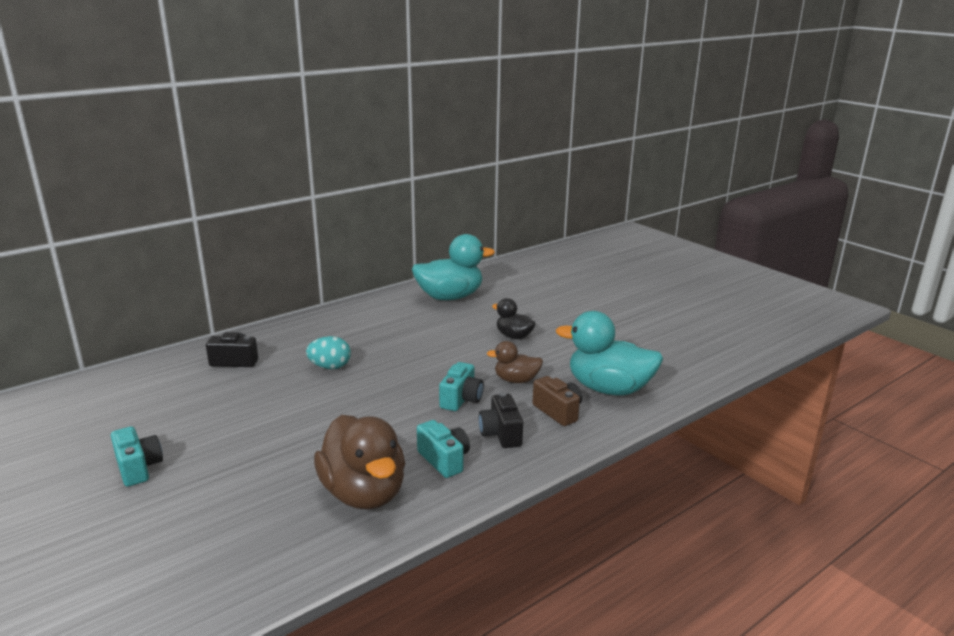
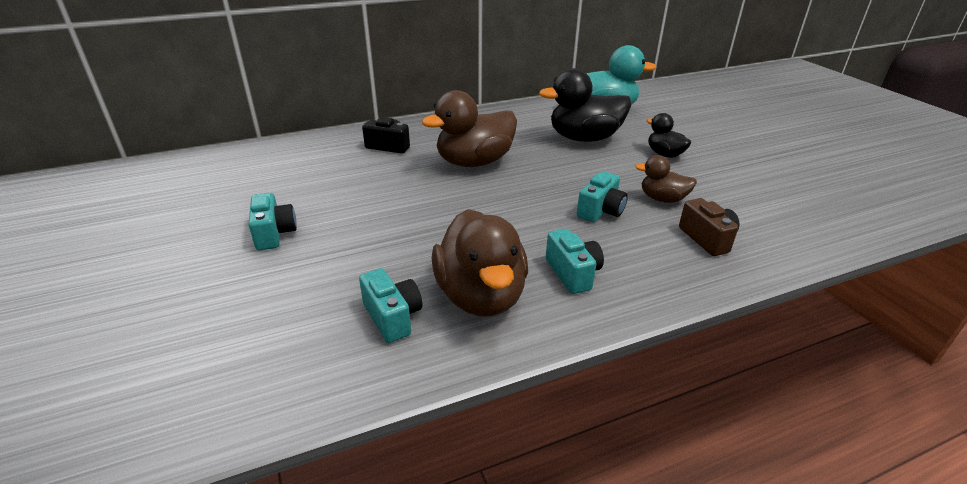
camera: 15 degrees right, 10 degrees up
(285, 525) = (392, 317): none -> turquoise camera
(330, 367) = (474, 162): turquoise egg -> brown duck
(436, 329) = (584, 138): none -> black duck
(501, 434) = (639, 254): black camera -> none
(609, 389) = (768, 222): turquoise duck -> none

